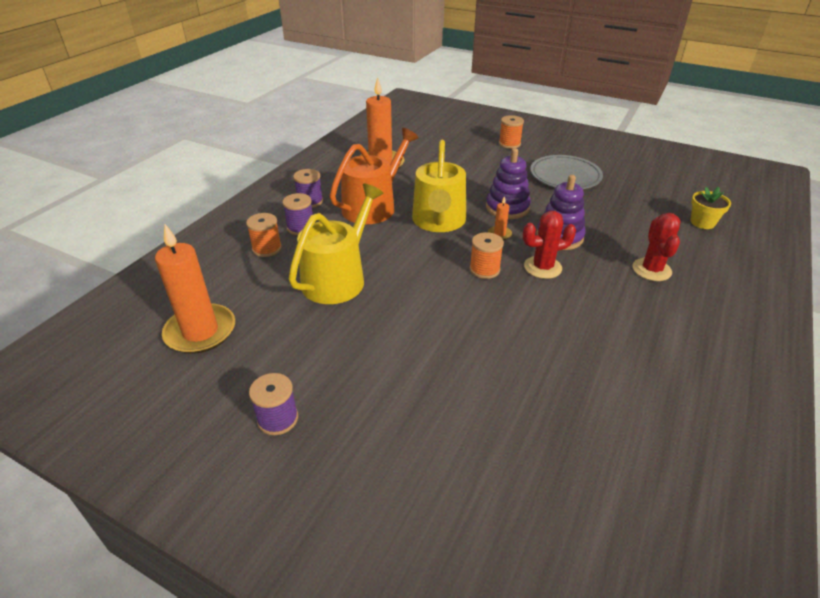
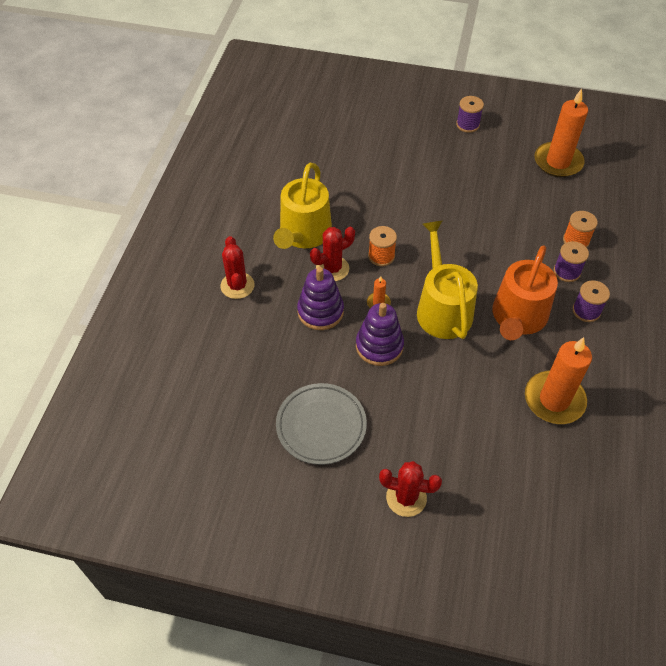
camera: 165 degrees right, 15 degrees up
(338, 278) = (495, 223): yellow watering can -> yellow watering can (303, 234)
(509, 144) = (406, 498): orange spool -> red cactus
(702, 222) = (172, 366): yellow flower pot -> none

